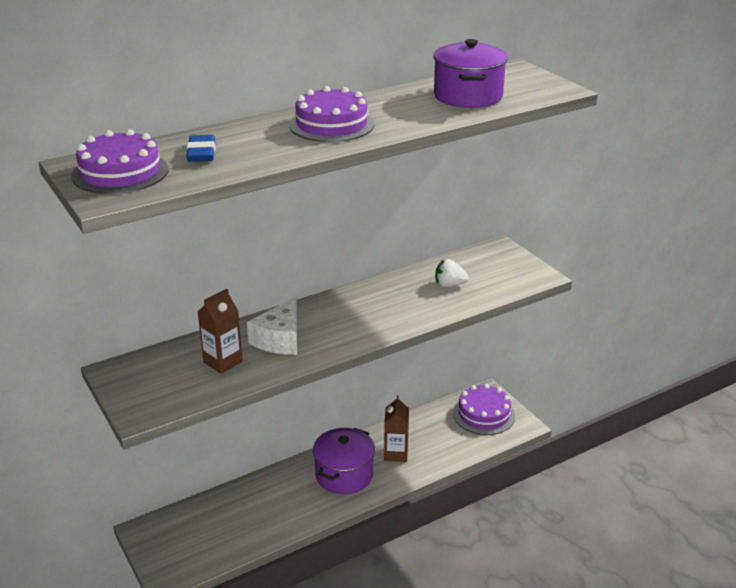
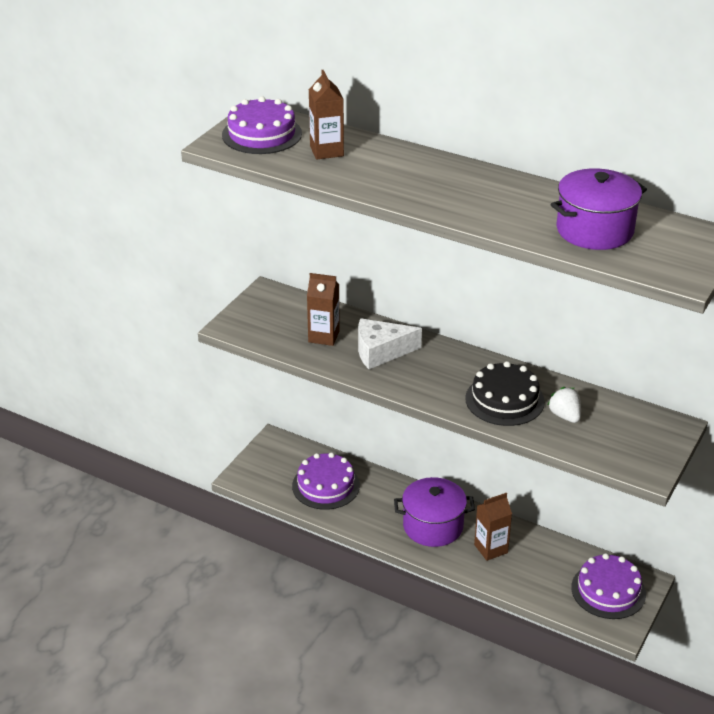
camera: 60 degrees right, 5 degrees up
(201, 153) = (326, 151): blue eraser -> brown carton
(331, 124) = (444, 185): purple cake -> purple cake (326, 485)
(405, 303) = (504, 400): none -> black cake

